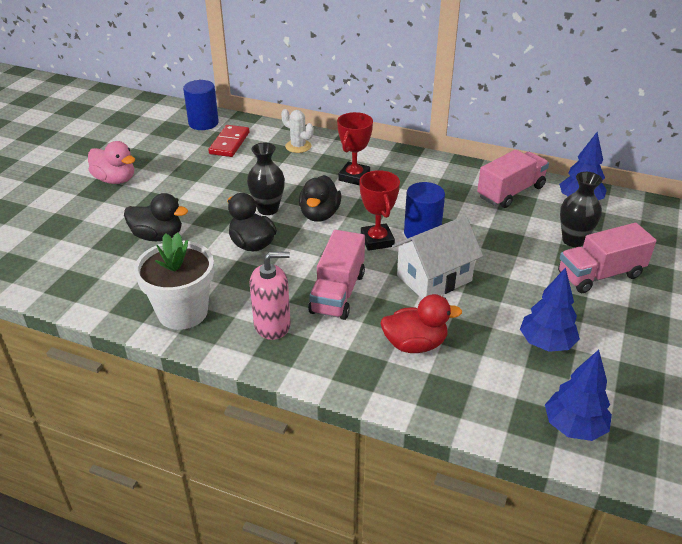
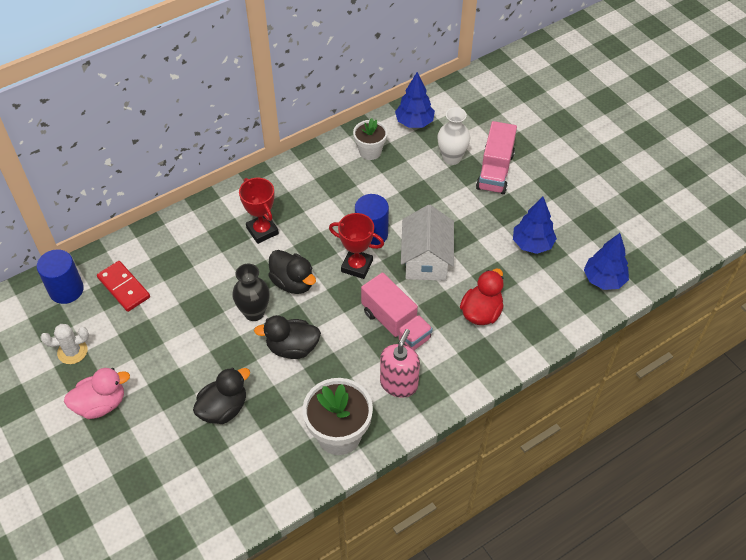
camera: 55 degrees left, 15 degrees up
(298, 146) = (179, 241): white cactus -> white cactus (72, 351)
(510, 192) = (370, 151): pink truck -> white flower pot
(573, 240) = (451, 158): black vase -> white vase

